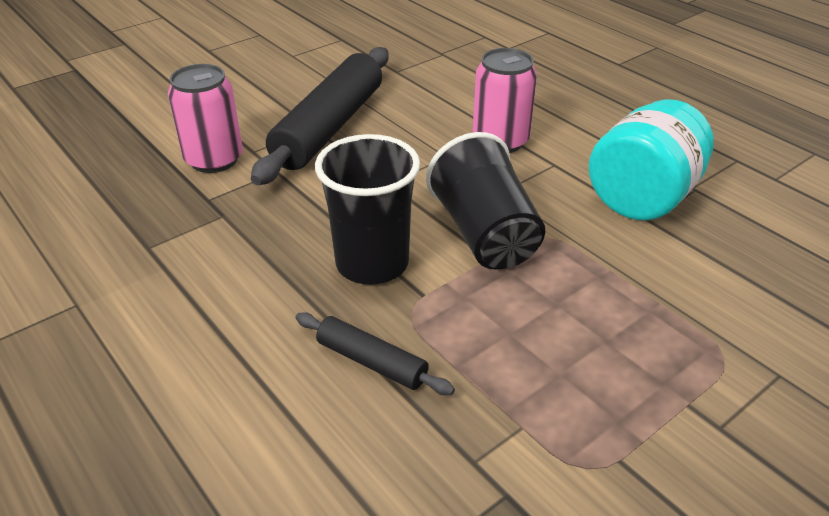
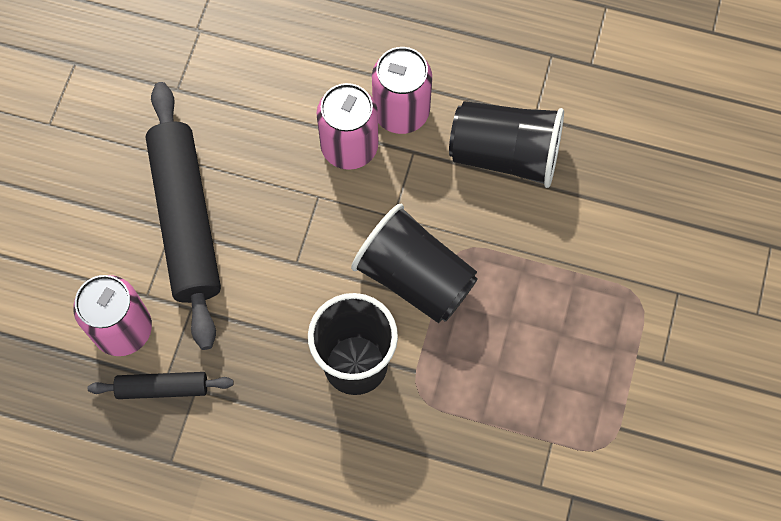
camera: 35 degrees left, 30 degrees up
(372, 362) = (426, 455): black rolling pin -> black rolling pin (162, 388)
(563, 140) = (401, 112): none -> pink can
(642, 197) = (505, 155): turquoise jar -> black cup

